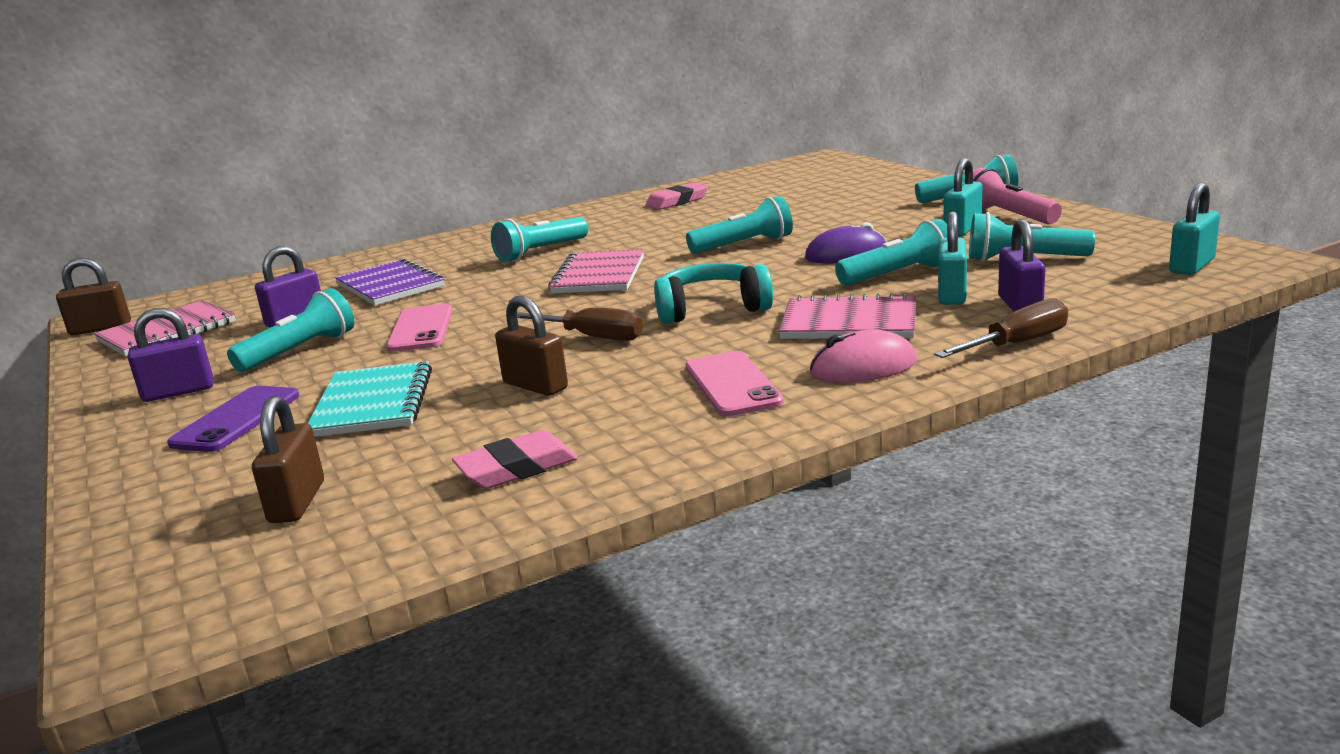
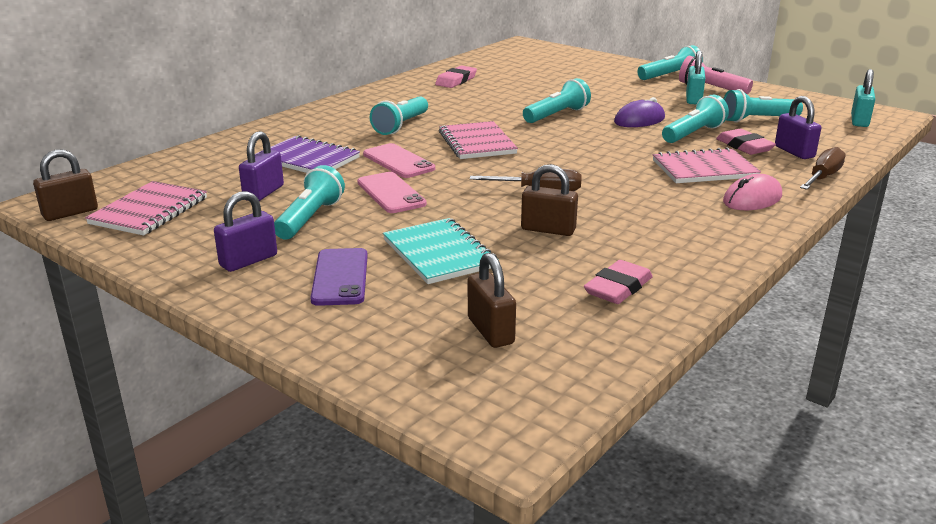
camera: 25 degrees left, 5 degrees up
(711, 309) = (598, 164): turquoise headphones -> none
(732, 384) = (685, 217): pink phone -> pink phone (398, 161)
(951, 295) = (744, 146): turquoise padlock -> pink eraser

